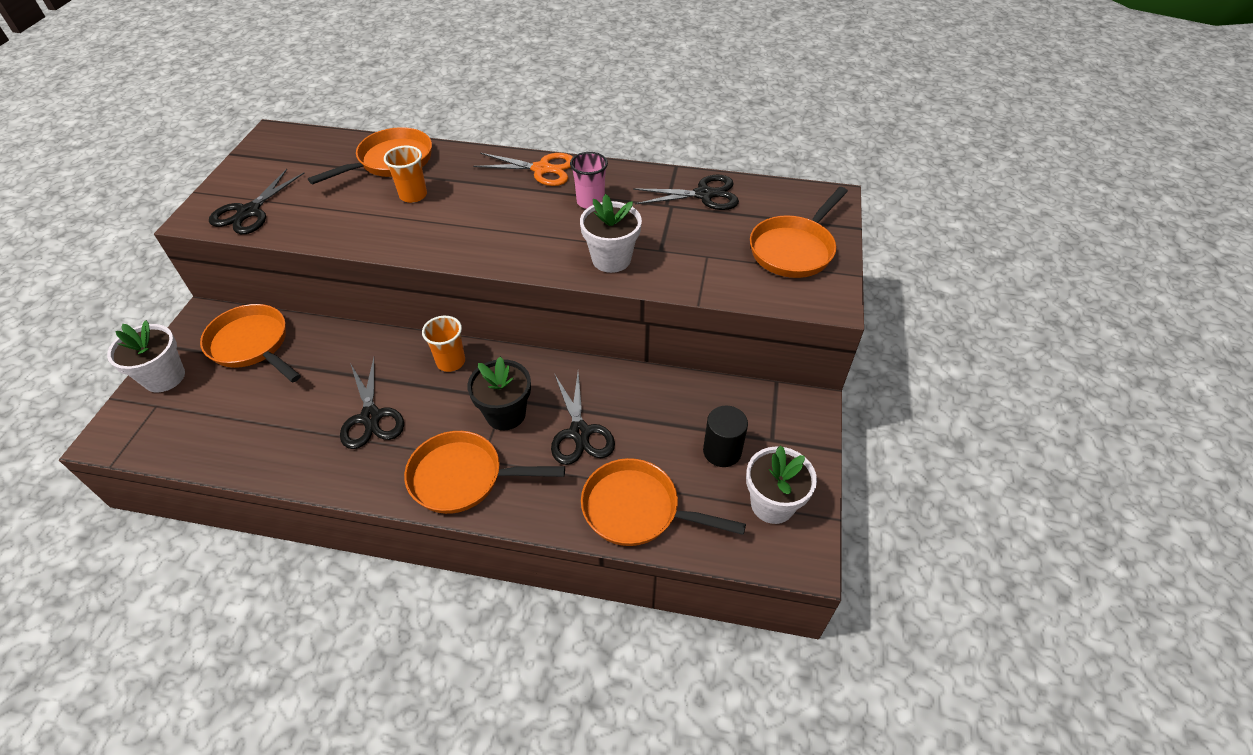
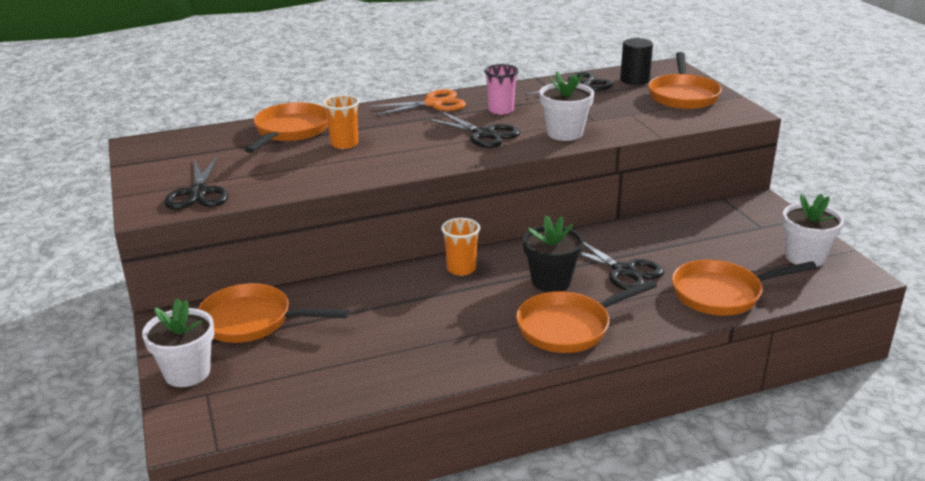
camera: 30 degrees left, 20 degrees down
(371, 417) = (438, 323): black scissors -> black scissors (484, 134)
(722, 451) = (736, 244): black cylinder -> black cylinder (634, 80)

